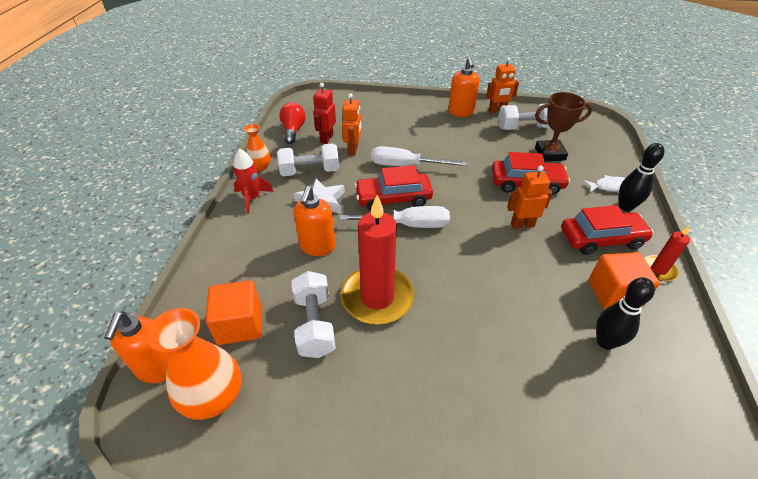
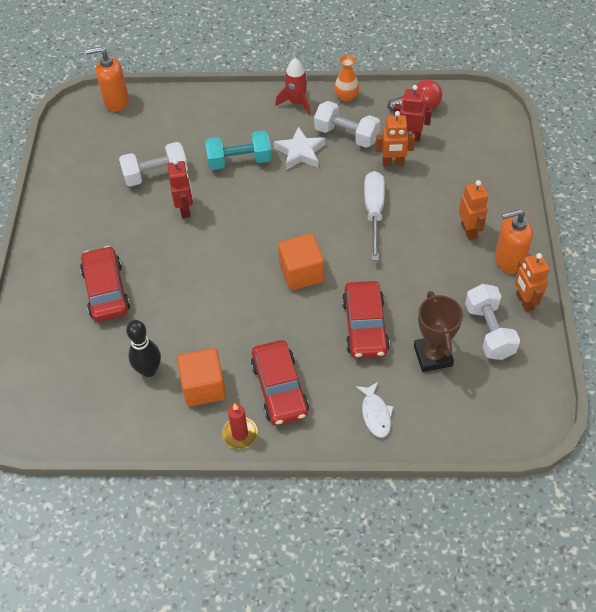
camera: 85 degrees right, 10 degrees up
(214, 397) = (95, 135): orange vase -> none
(239, 324) = (153, 132): orange cube -> orange cube (301, 273)
(310, 171) = (346, 135): white dumbbell -> white dumbbell turned 45 degrees counterclockwise
(317, 246) = (239, 161): orange soap dispenser -> turquoise dumbbell
(377, 297) = (185, 209): red candle -> red robot
(393, 198) = (315, 207): red car -> red car (106, 290)
(408, 225) = (277, 222): white screwdriver -> none
(522, 225) = (291, 317): orange robot -> orange robot (469, 231)
(625, 207) = (338, 423): black bowling pin -> none

